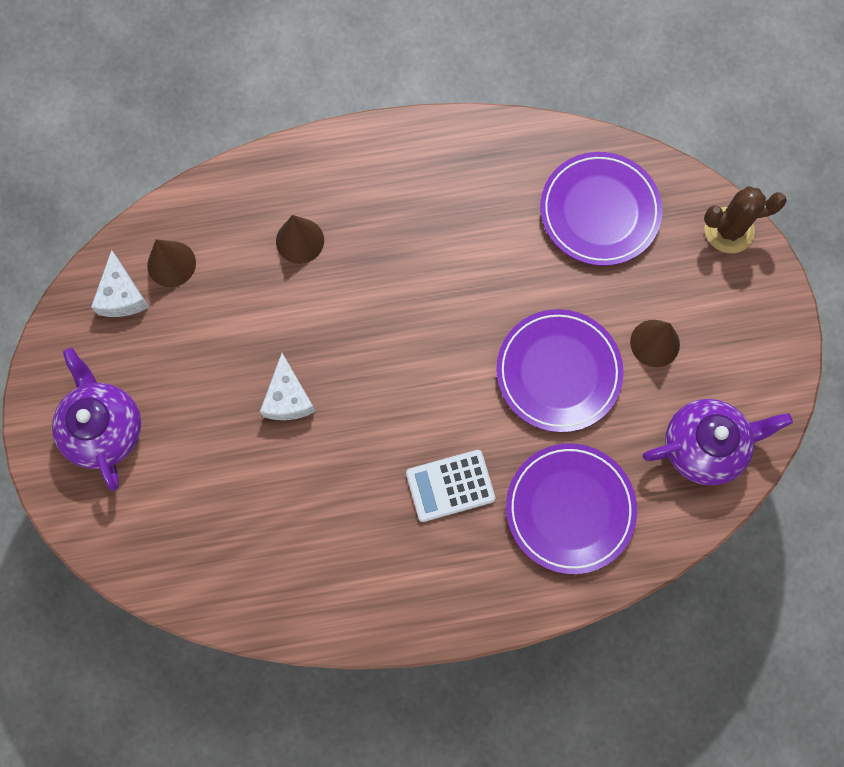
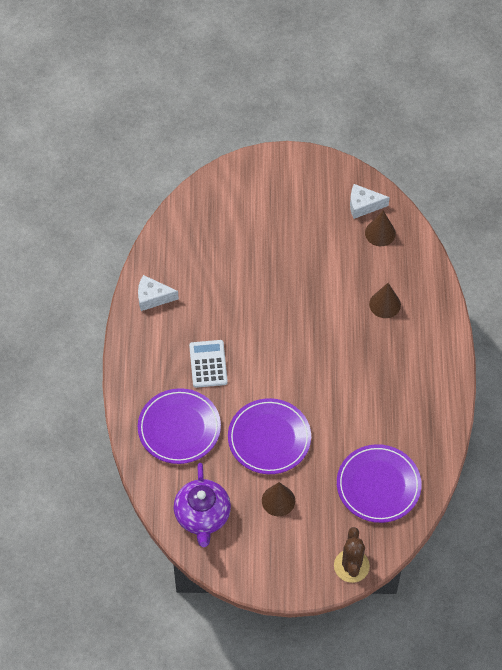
camera: 100 degrees right, 15 degrees down
(104, 428) = (280, 189): purple teapot -> none
(288, 398) = (281, 284): white cheese -> white cheese (153, 297)

